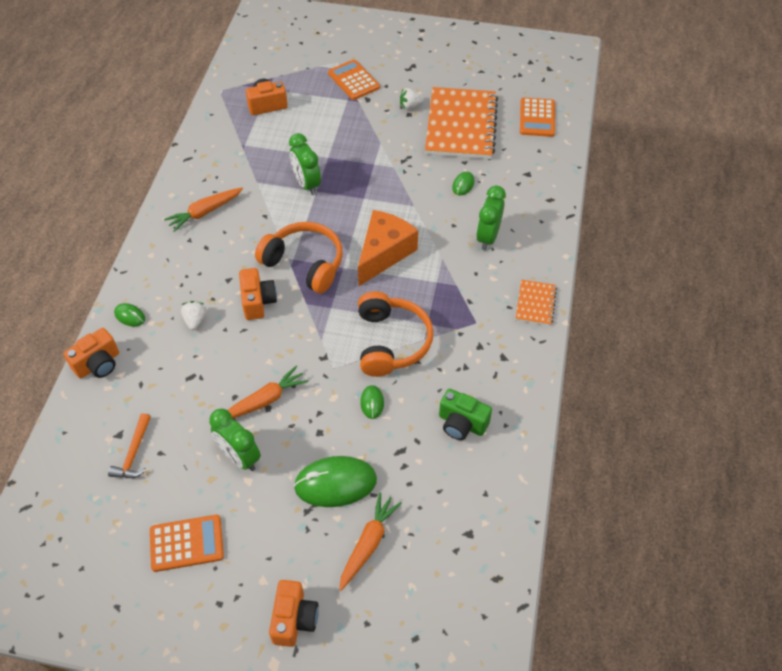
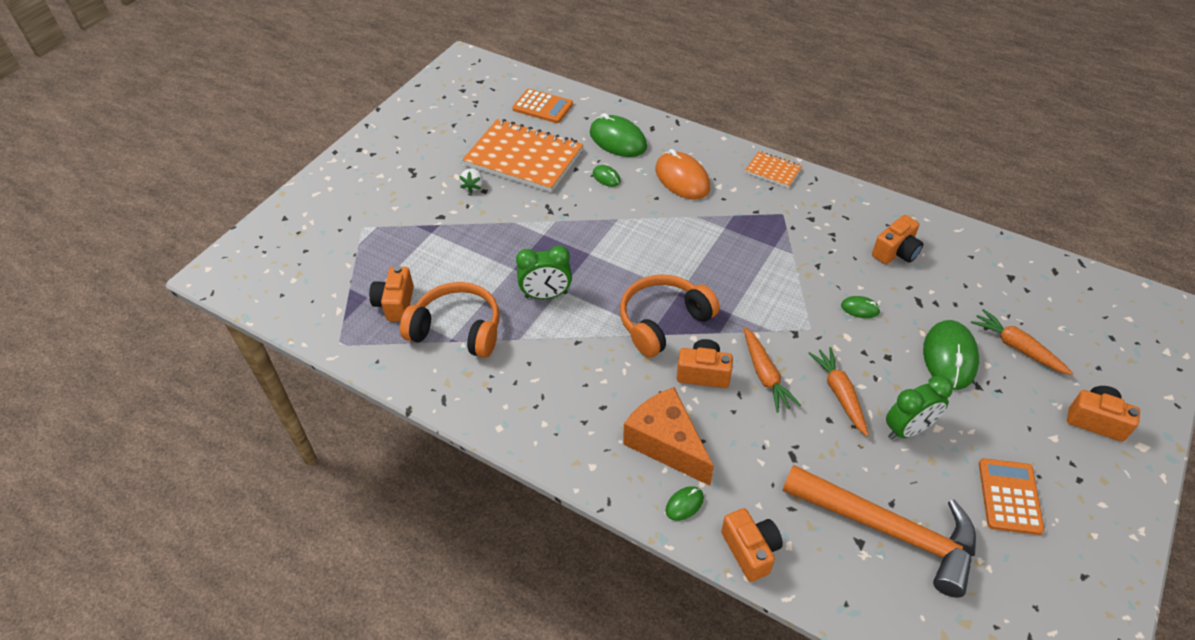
camera: 70 degrees left, 5 degrees down
(134, 454) = (889, 530): orange hammer -> orange hammer, size x2.26
(195, 320) = (712, 437): white strawberry -> none
(205, 212) = (546, 397): orange carrot -> orange carrot (765, 375)
(353, 80) = (403, 220): orange calculator -> none
(384, 253) = (673, 256): orange cheese -> orange cheese (666, 443)
(391, 342) = (789, 277): orange headphones -> orange headphones (457, 329)
(461, 424) = (895, 252): green camera -> orange camera
(488, 237) = (682, 179): green clock -> orange mouse
(518, 179) = (617, 140): none -> green mouse

